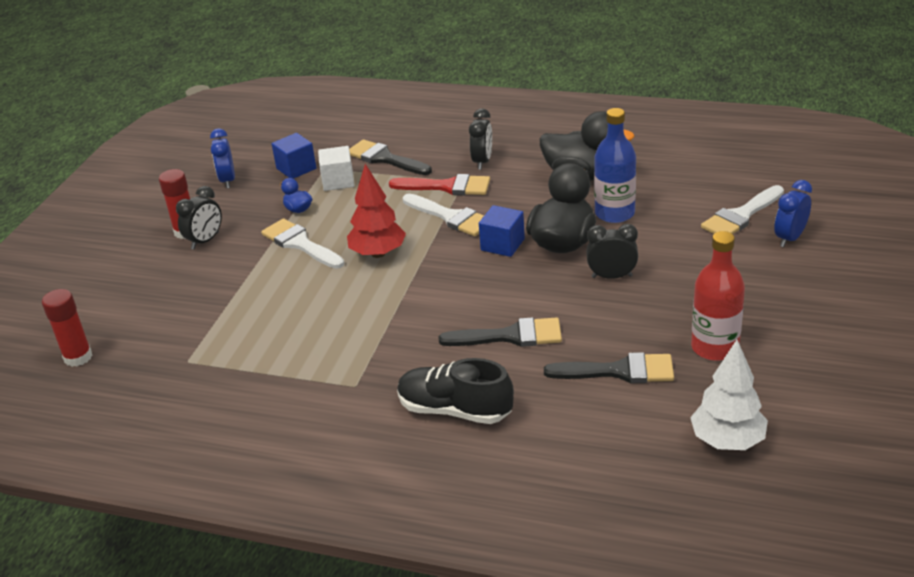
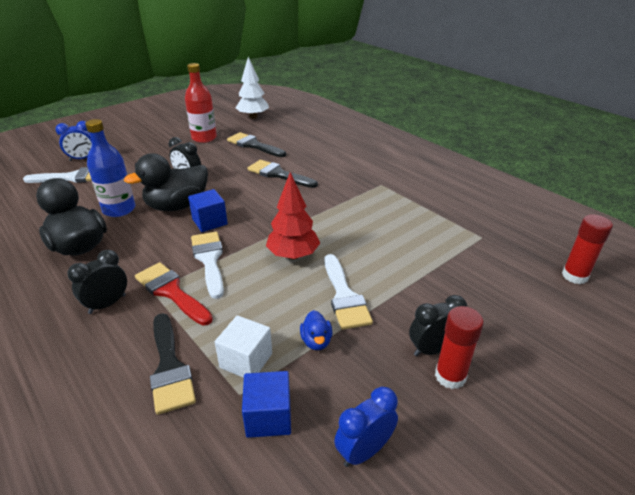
camera: 150 degrees left, 0 degrees up
(227, 180) = (364, 451): blue clock -> blue clock turned 150 degrees counterclockwise
(455, 410) = (341, 158): black shoe -> none

